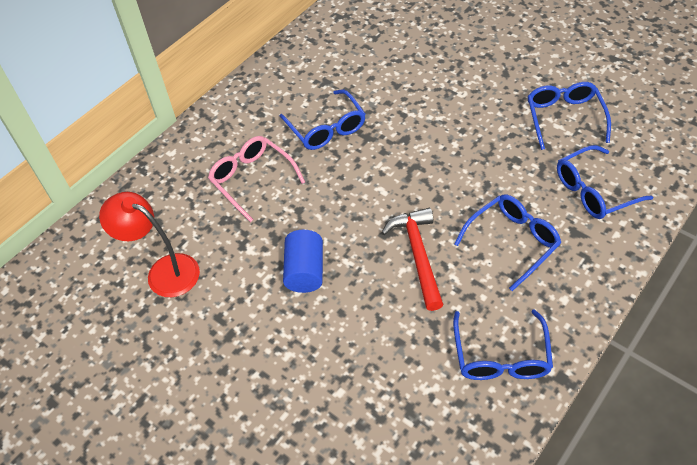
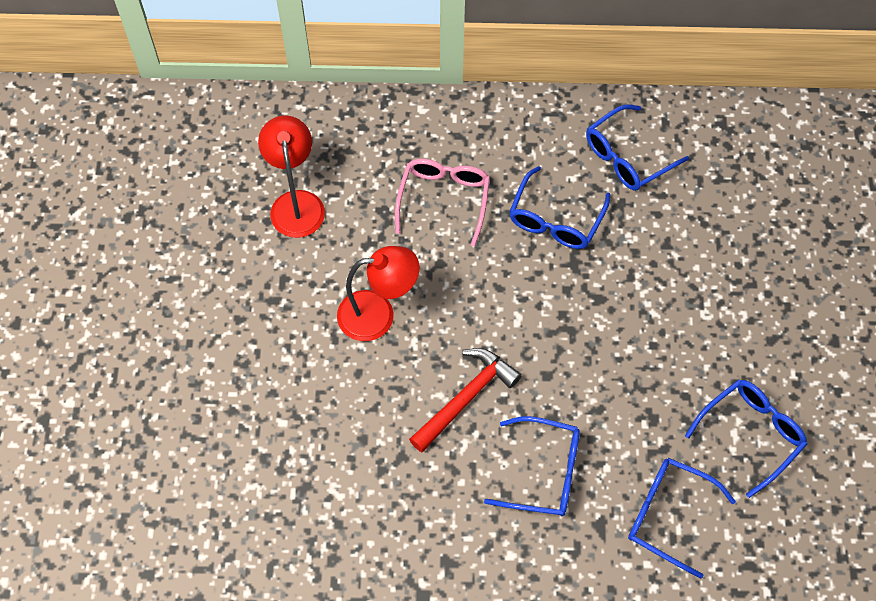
camera: 50 degrees right, 10 degrees up
(305, 271) = (378, 315): blue cylinder -> red lamp
(500, 356) = (408, 532): blue glasses -> blue glasses (627, 157)

